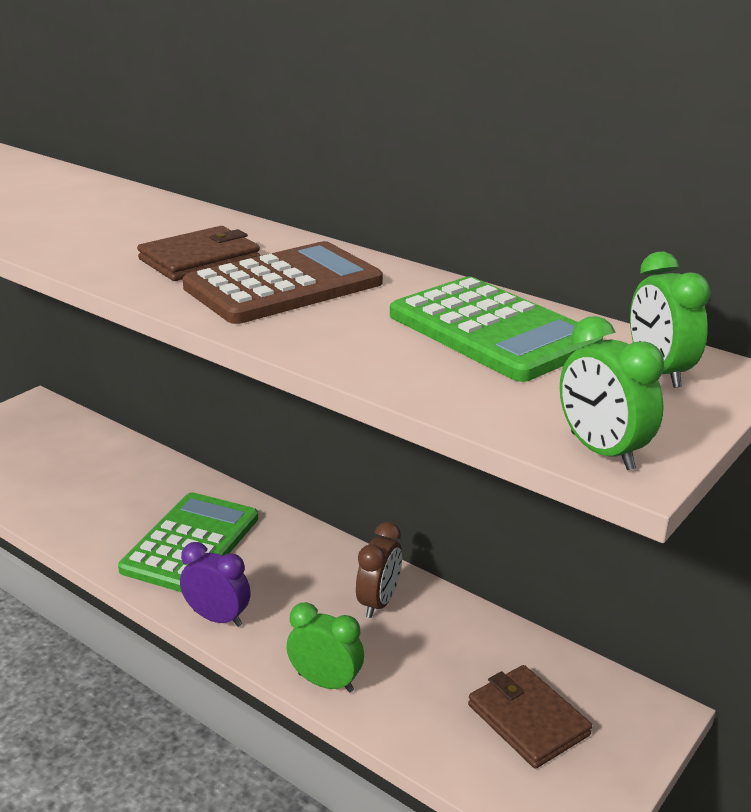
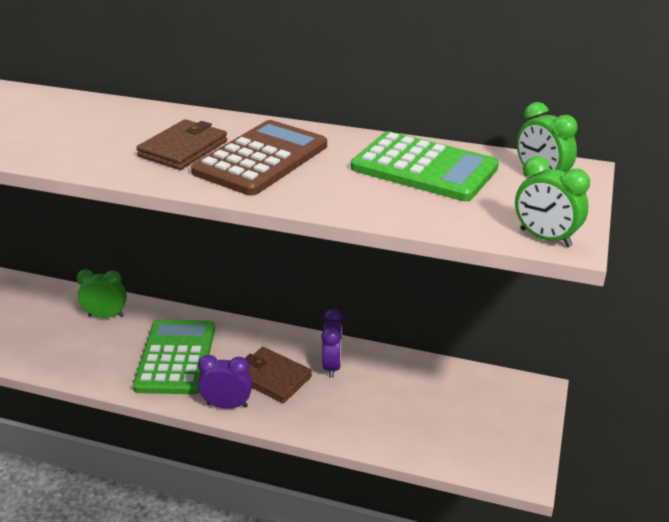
camera: 20 degrees left, 5 degrees up
(325, 682) = (326, 428): green clock -> green clock (106, 316)
(379, 602) = (332, 366): brown clock -> purple clock
(528, 720) = (465, 416): brown wallet -> brown wallet (272, 377)

